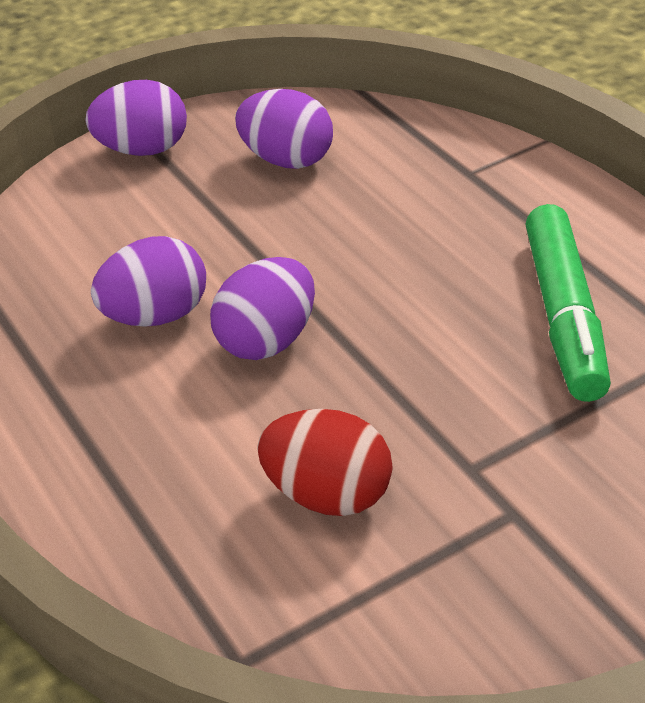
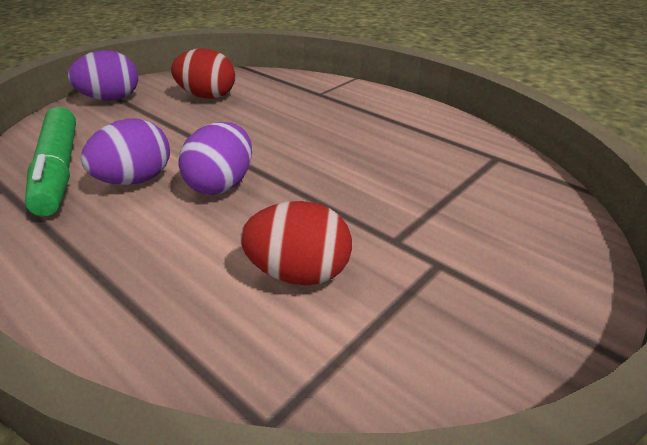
camera: 20 degrees left, 5 degrees down
(287, 160) = (207, 96): purple egg -> red egg
(565, 316) = (410, 150): green marker -> green marker (58, 170)

